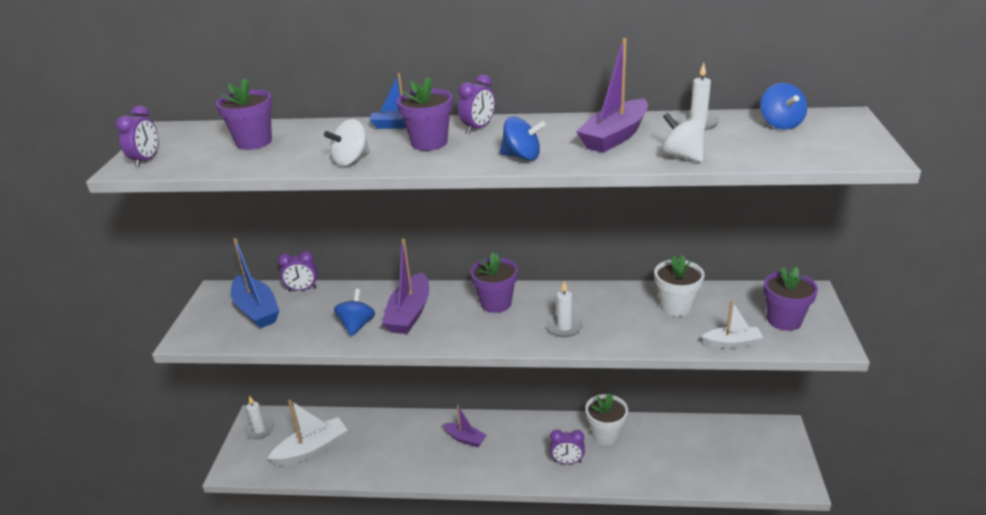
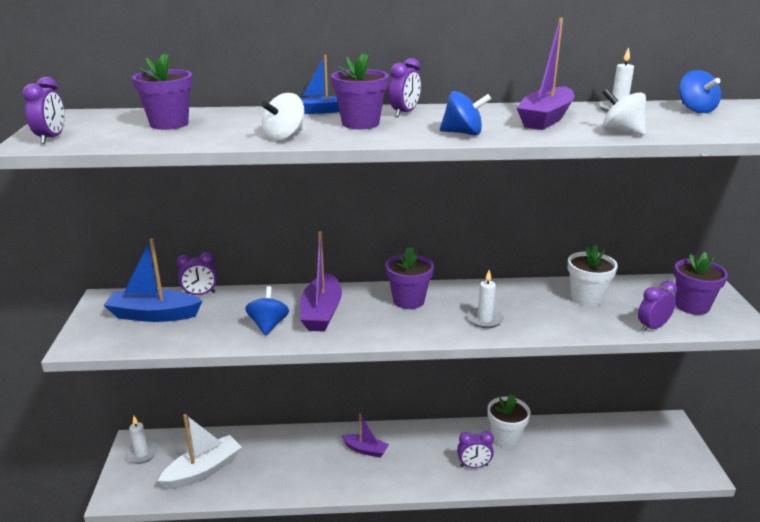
camera: 10 degrees left, 5 degrees down
(256, 310) = (154, 315): blue boat -> blue boat turned 135 degrees clockwise
(732, 343) = (652, 327): white boat -> purple clock

